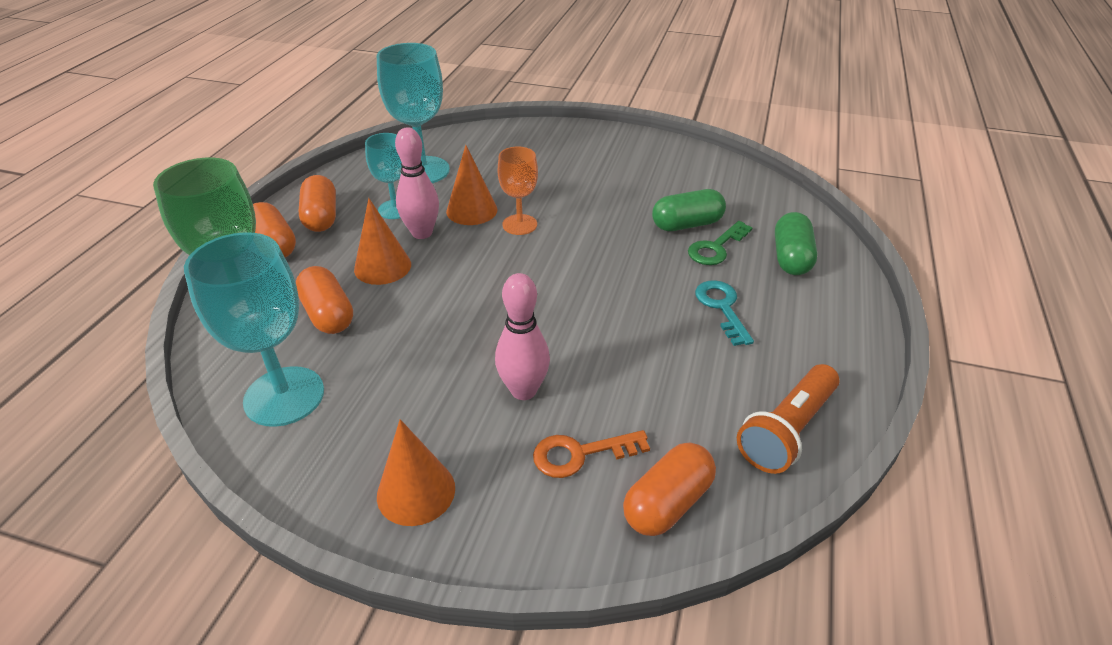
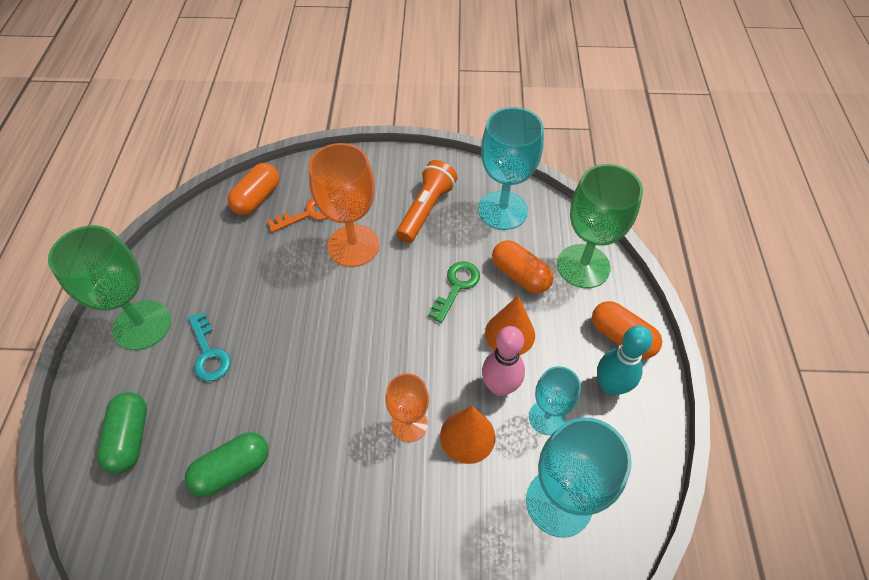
camera: 165 degrees right, 15 degrees up
(321, 217) = (610, 386): orange capsule -> turquoise bowling pin
(416, 491) = (394, 177): orange cone -> none
(523, 390) = (353, 246): pink bowling pin -> orange goblet
(716, 248) = (205, 435): green key -> green key (457, 286)
(787, 430) = (180, 254): orange flashlight -> orange flashlight (426, 210)
(813, 349) = (142, 325): none -> green goblet

